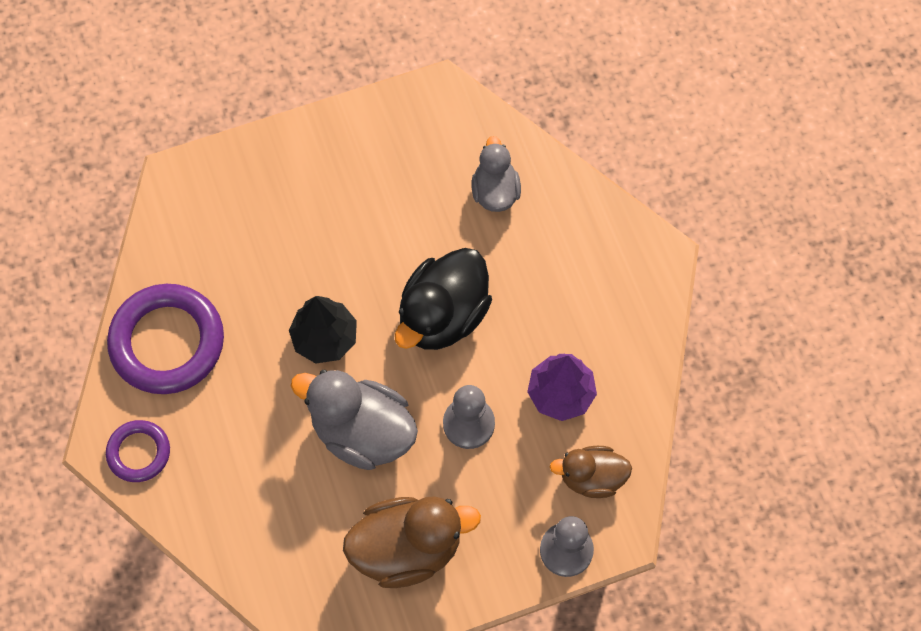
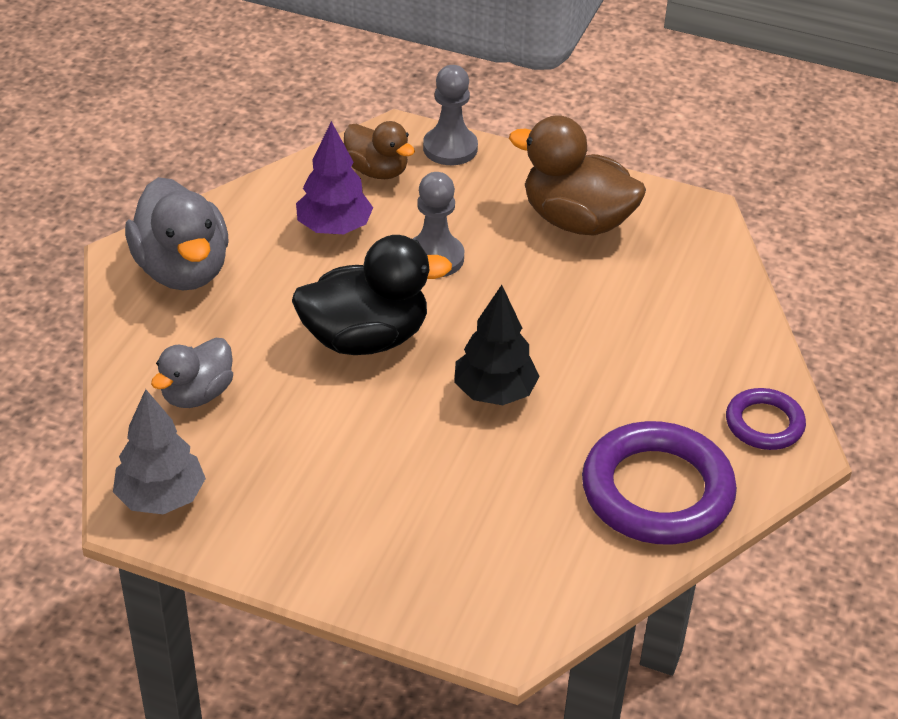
camera: 140 degrees left, 25 degrees down
(362, 431) = (533, 309): grey duck -> grey duck (182, 270)
(437, 113) = (161, 498): none -> grey tree

